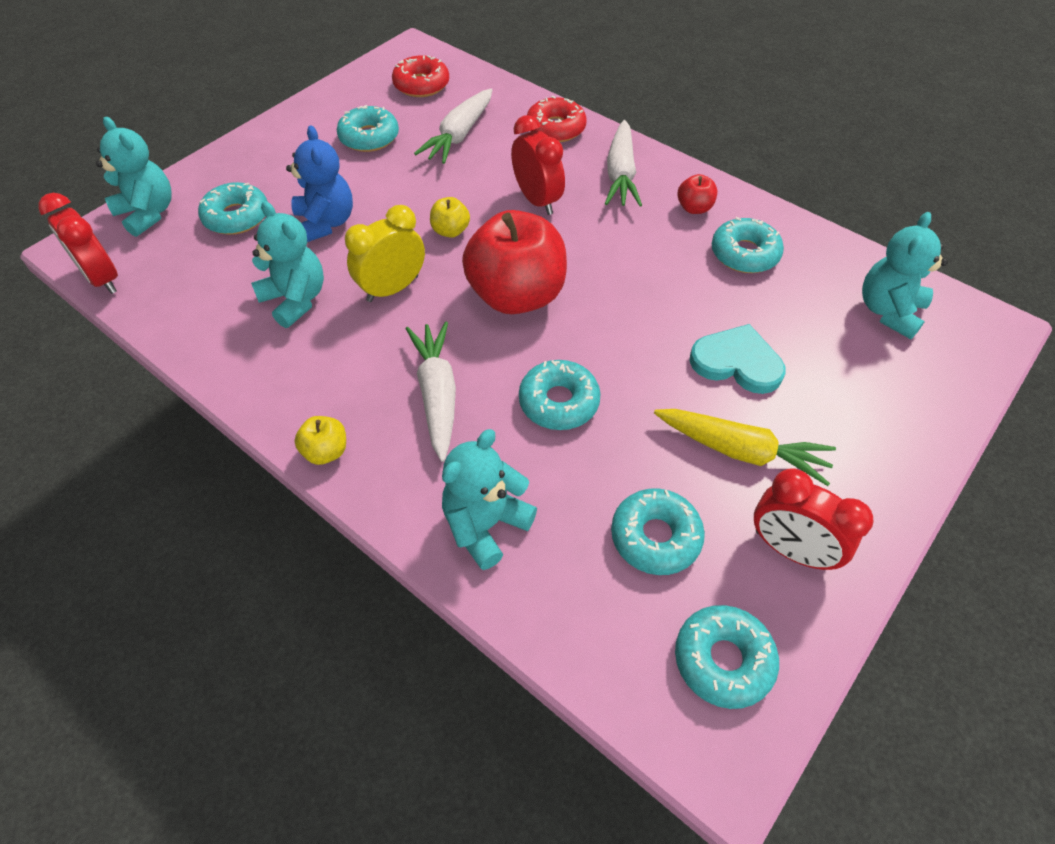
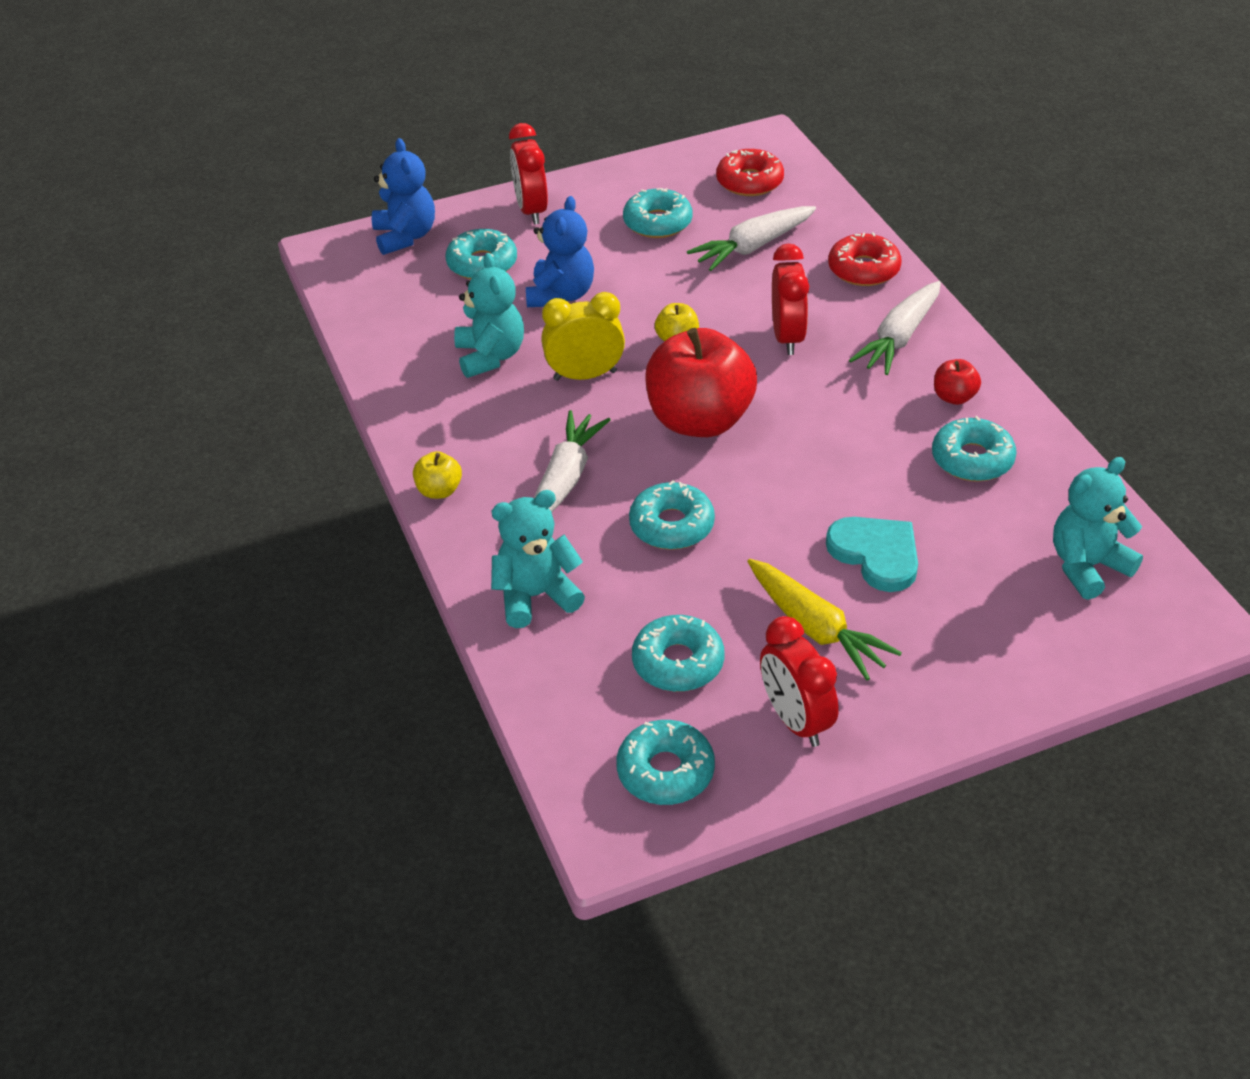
camera: 30 degrees right, 10 degrees down
(102, 279) = (335, 284): red clock -> red clock (531, 210)
(148, 213) = (405, 236): turquoise teddy bear -> blue teddy bear

